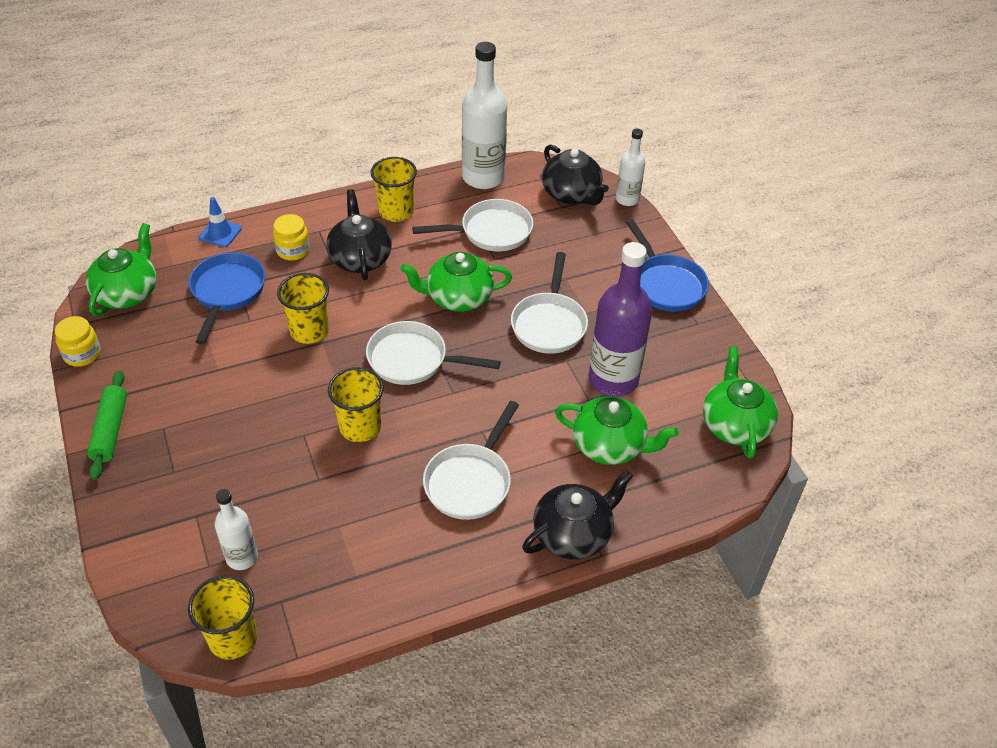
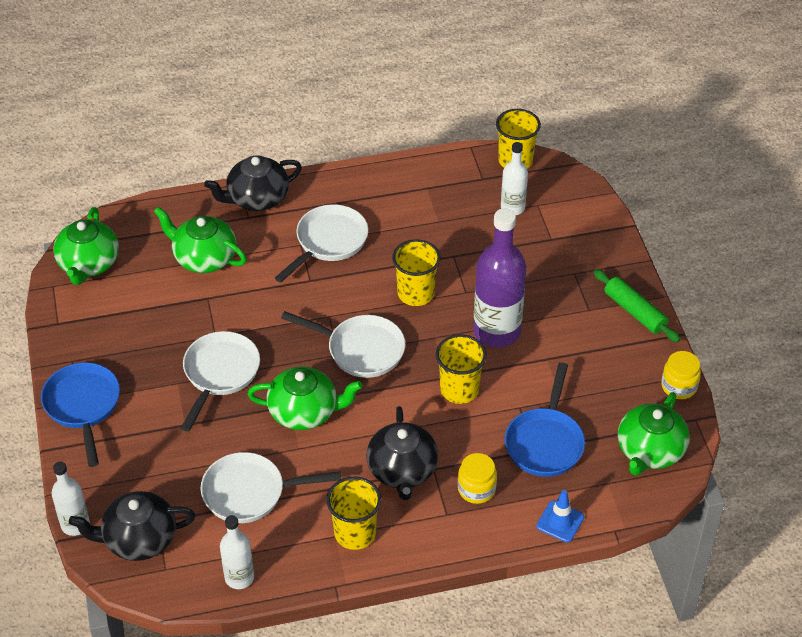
camera: 170 degrees left, 0 degrees up
(110, 430) = (635, 312): green rolling pin -> green rolling pin turned 45 degrees counterclockwise
(483, 177) = (239, 577): white bottle -> white bottle, size x0.55
(571, 194) = (139, 539): black teapot -> black teapot turned 75 degrees counterclockwise
(613, 379) = (178, 313): purple bottle -> purple bottle (496, 331)

